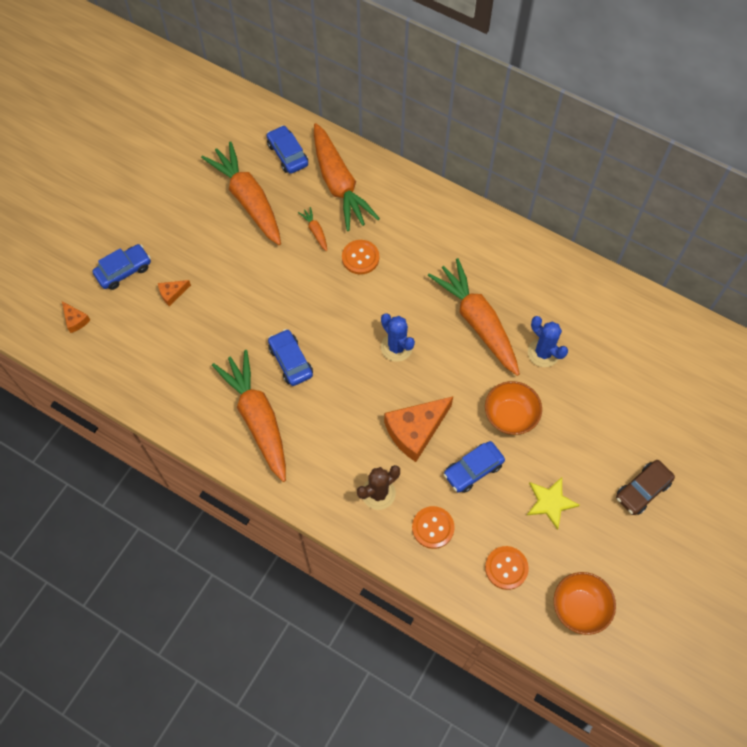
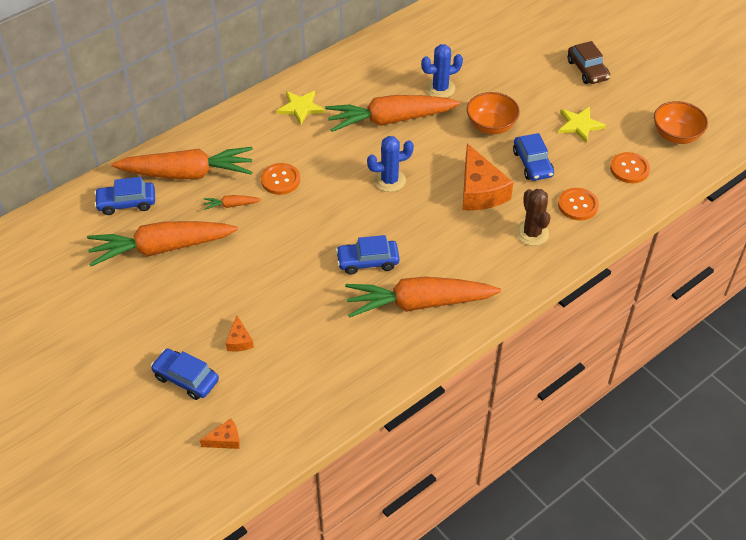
camera: 70 degrees left, 15 degrees down
(124, 271) = (186, 378): blue car -> blue car turned 45 degrees counterclockwise
(459, 240) = (300, 108): none -> yellow star

